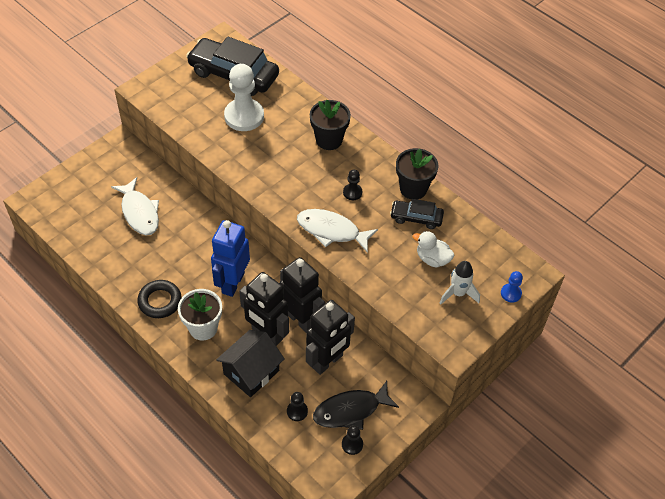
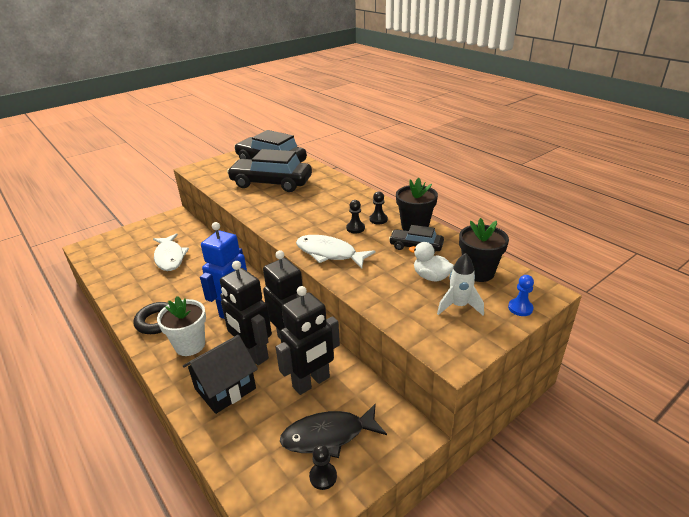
camera: 10 degrees right, 20 degrees down
(244, 116) = (271, 183): white pawn -> black car
(297, 411) = (264, 432): black pawn -> black pawn (378, 219)
(329, 140) = (341, 196): black flower pot -> black flower pot (478, 272)

